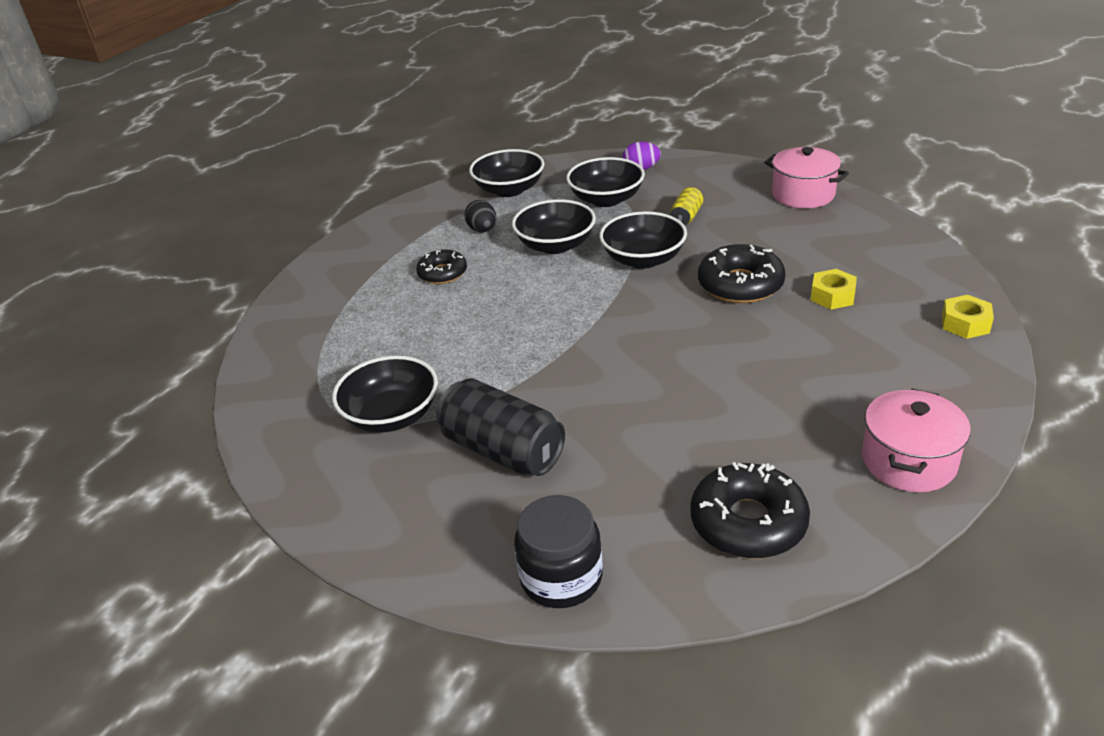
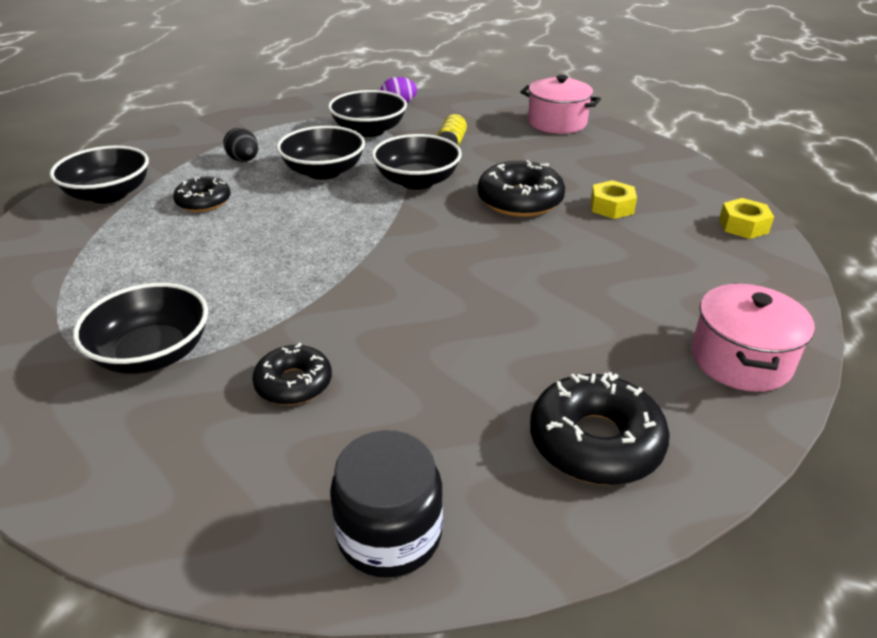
camera: 15 degrees left, 0 degrees up
(502, 450) = (294, 383): black can -> black donut
(509, 190) = (268, 124): black bowl -> black bowl (109, 194)

